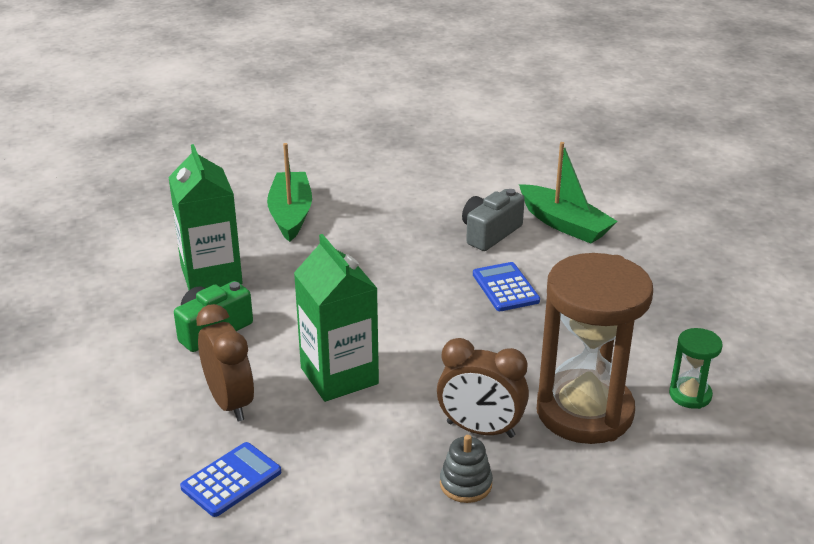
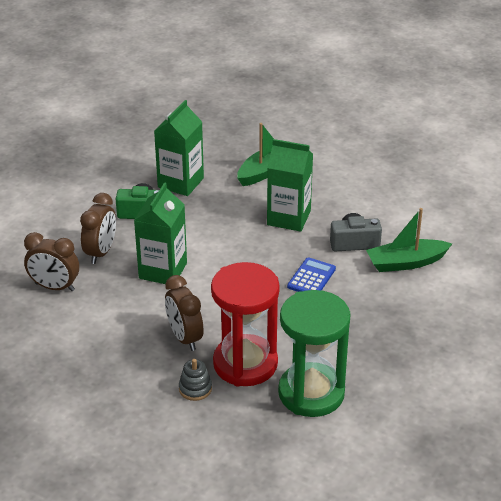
camera: 45 degrees right, 5 degrees up
(231, 480) = (54, 287): blue calculator -> brown clock
(389, 245) = (289, 218): none -> green carton
(465, 484) = (141, 356): grey stacking toy -> grey stacking toy (195, 389)
(564, 224) = (406, 263): green boat -> green boat turned 75 degrees clockwise
(584, 412) = (245, 364): brown hourglass -> red hourglass
(690, 395) = (311, 393): green hourglass -> green hourglass, size x2.27

